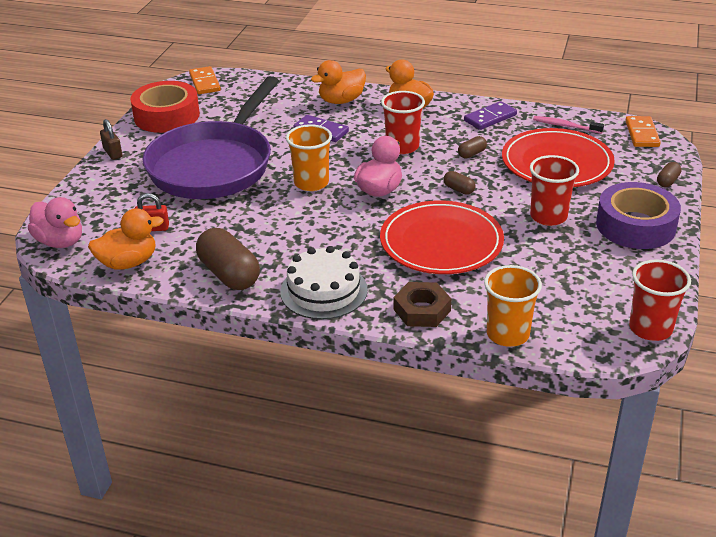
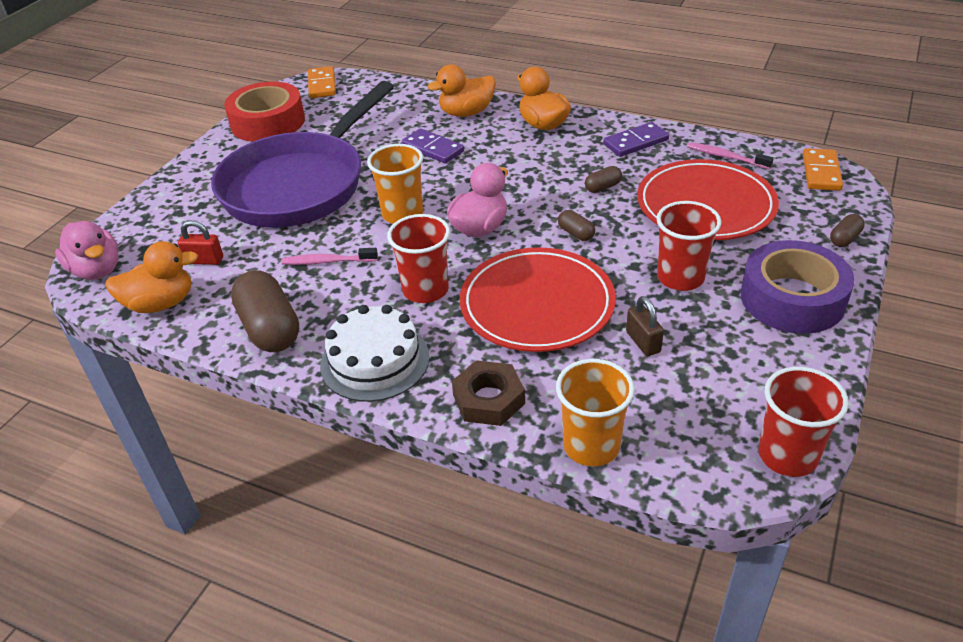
camera: 10 degrees right, 5 degrees up
(113, 153) = (194, 163): brown padlock -> brown padlock (643, 342)
(260, 222) = (327, 261): none -> pink toothbrush
(402, 147) = (521, 174): red cup -> red cup (425, 290)

